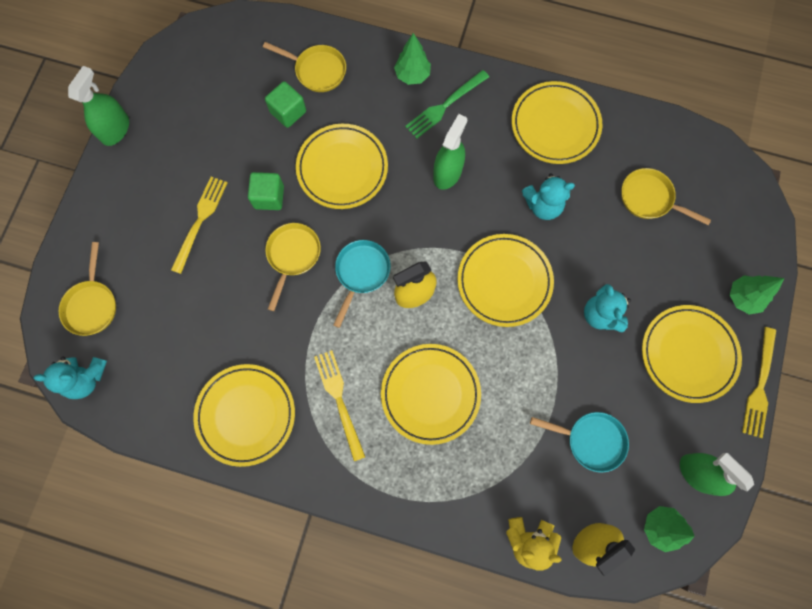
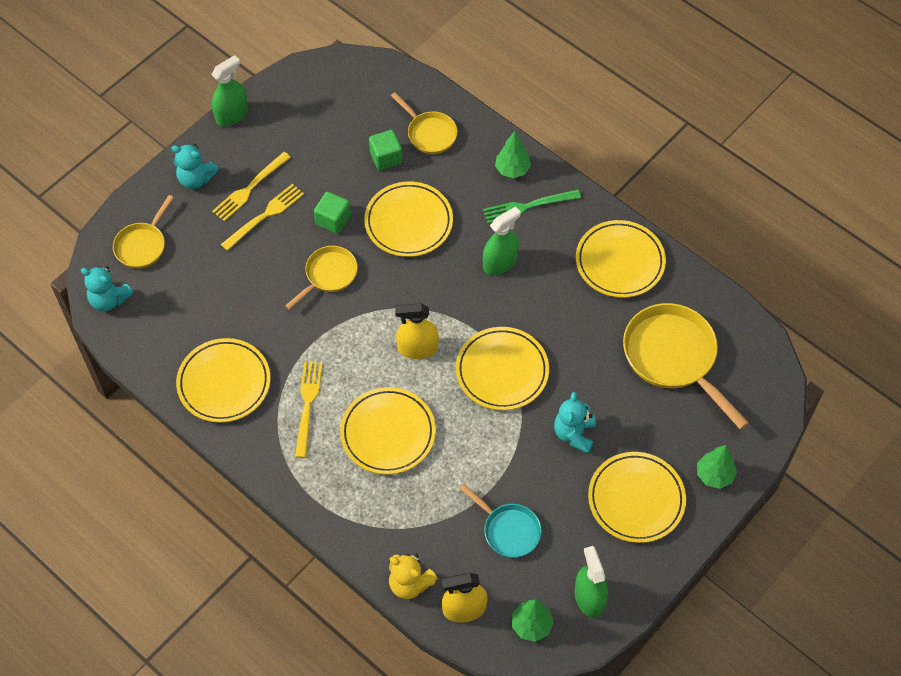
camera: 25 degrees right, 15 degrees down
(361, 273) = (380, 313): turquoise pan -> none
(543, 205) = (571, 323): turquoise teddy bear -> turquoise teddy bear (196, 179)
(649, 198) = (673, 357): yellow pan -> yellow pan, size x1.75
(759, 387) = (687, 554): yellow fork -> yellow fork (249, 189)

